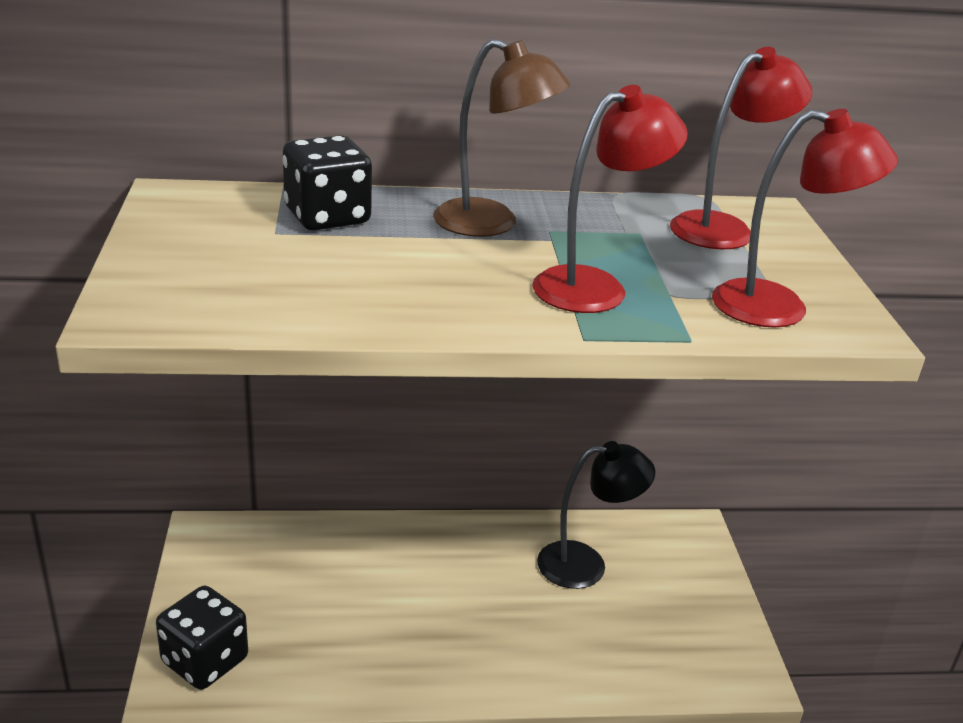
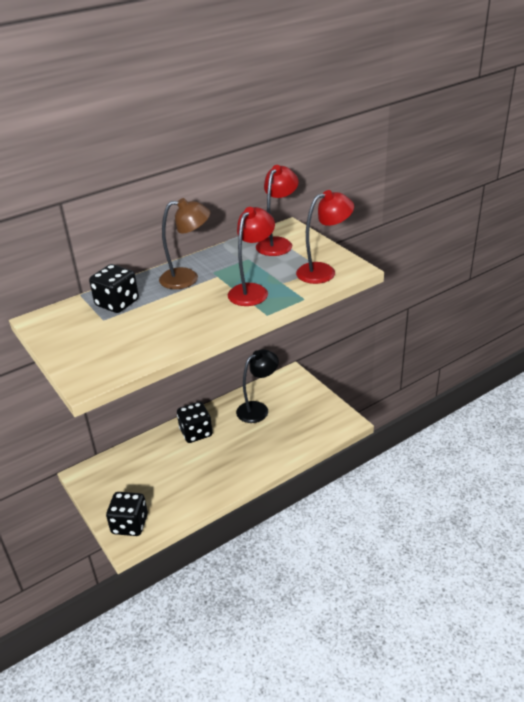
camera: 25 degrees left, 5 degrees up
(443, 553) = (196, 432): none -> black dice

